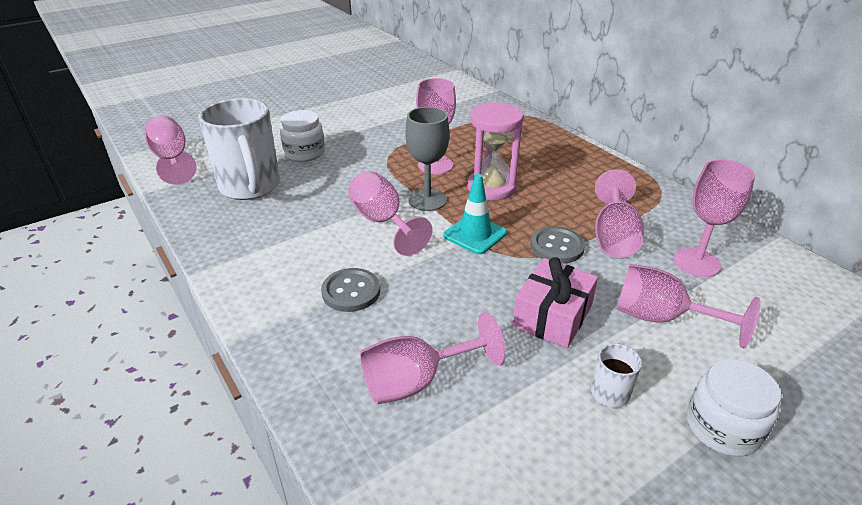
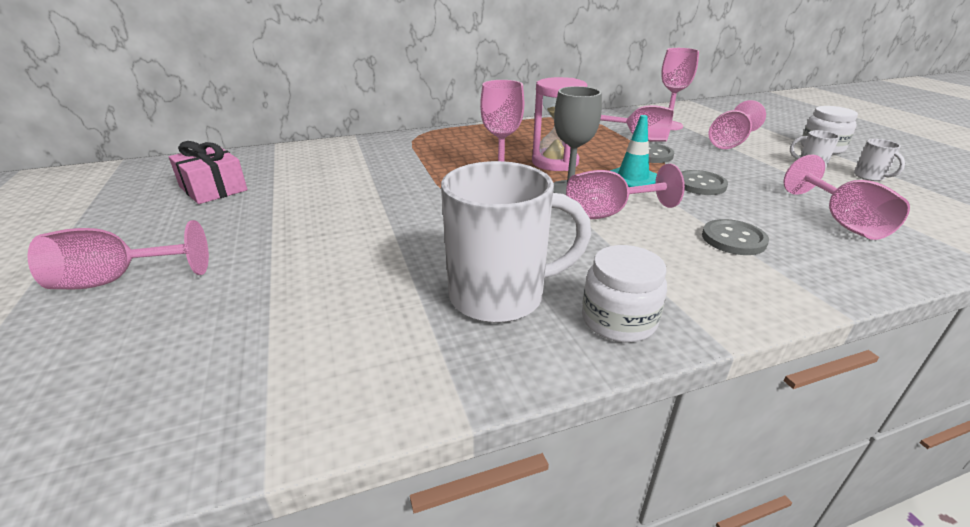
camera: 75 degrees left, 5 degrees down
(172, 160) = (349, 390): pink goblet -> pink goblet (117, 280)
(304, 153) = (421, 248): white jar -> white jar (618, 320)
(480, 279) = (700, 184): none -> grey button
(552, 316) = (739, 169): pink gift -> pink gift (213, 188)
(602, 457) = (870, 177): none -> white mug

